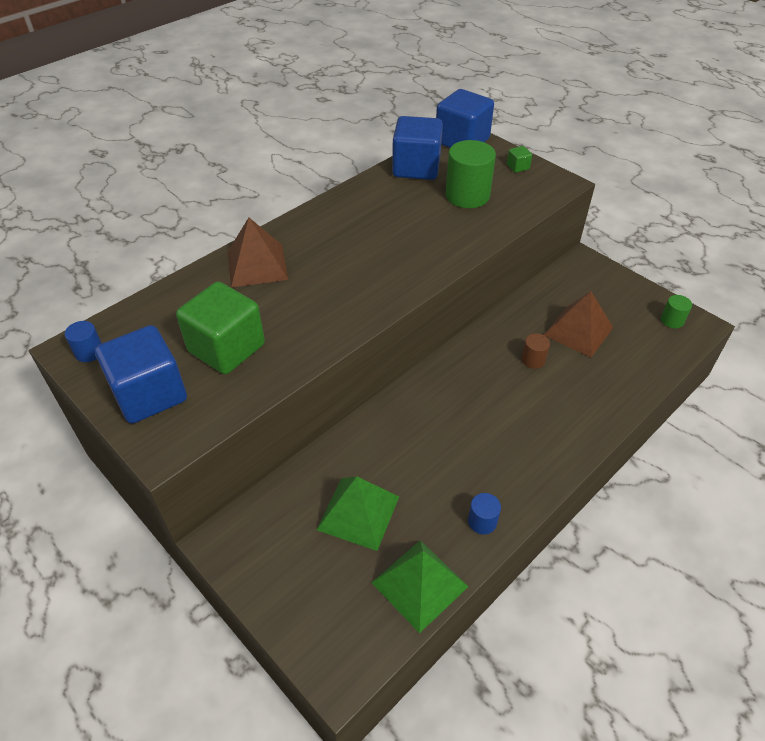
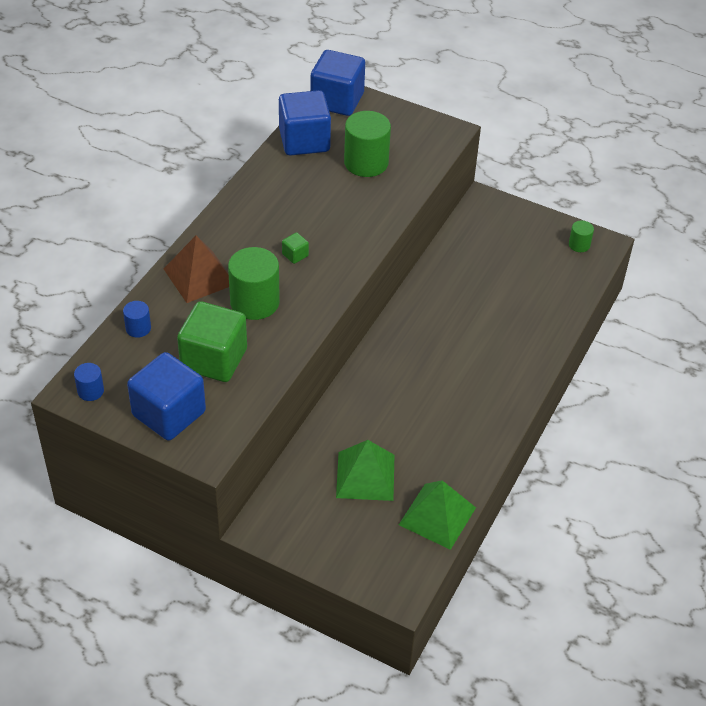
camera: 20 degrees left, 0 degrees up
(297, 300) = (254, 302): none -> green cylinder
(482, 521) = (470, 457): blue cylinder -> blue cylinder (138, 328)
(518, 167) = (402, 121): green cube -> green cube (295, 255)
(533, 360) = (467, 310): brown cylinder -> none
(578, 331) = (499, 273): brown pyramid -> none

